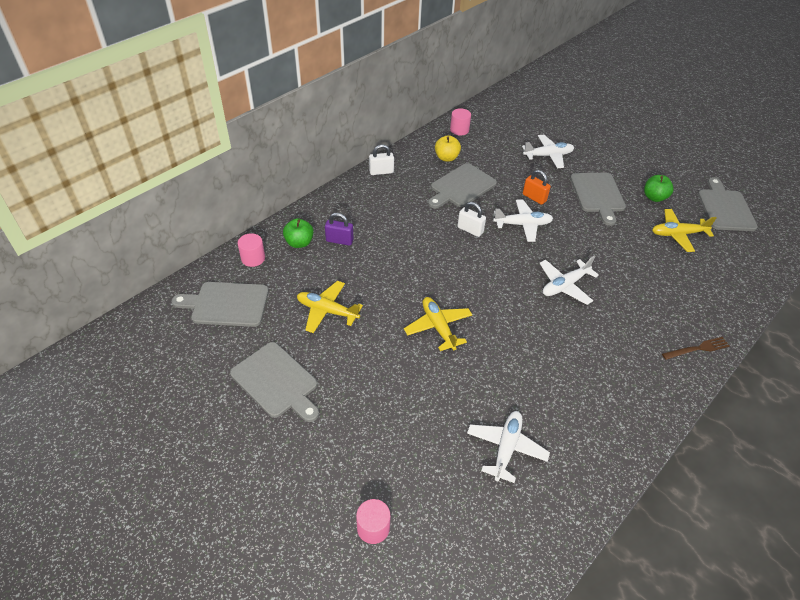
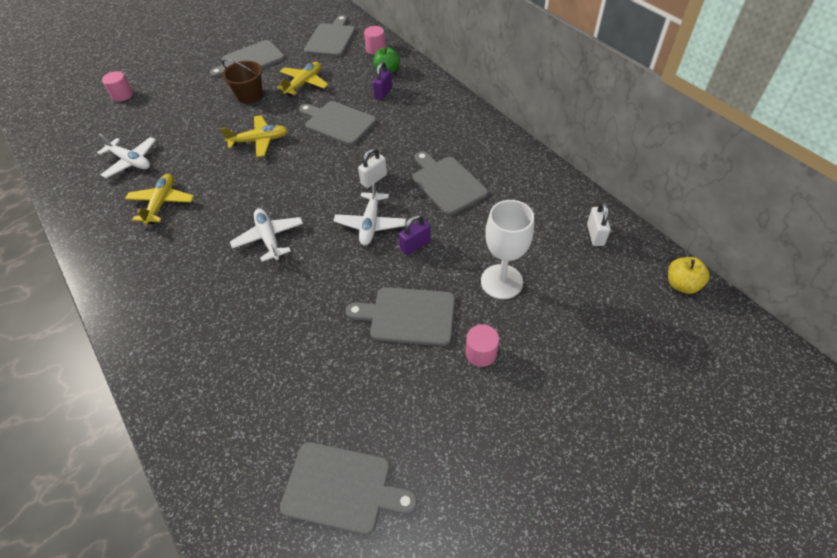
camera: 105 degrees right, 5 degrees up
(356, 360) = (250, 95): none -> brown bucket
(381, 172) = (482, 125): white padlock -> white padlock (595, 235)
(395, 268) = (338, 122): none -> grey cutting board
(446, 158) = (504, 178): yellow apple -> yellow apple (681, 284)
(459, 130) = (564, 199): pink cylinder -> pink cylinder (481, 353)
(534, 198) = (415, 245): orange padlock -> purple padlock
(548, 156) = (501, 281): white plane -> white goblet
(654, 197) = (389, 388): green apple -> none
(678, 234) = (307, 387): yellow plane -> yellow plane (162, 203)
(697, 349) = (137, 329): brown fork -> none

